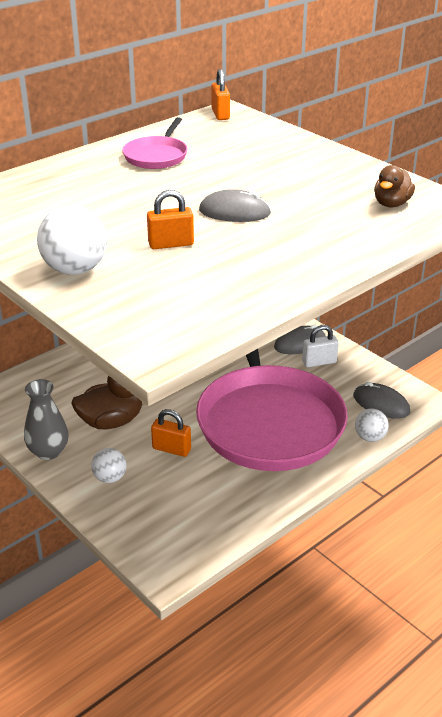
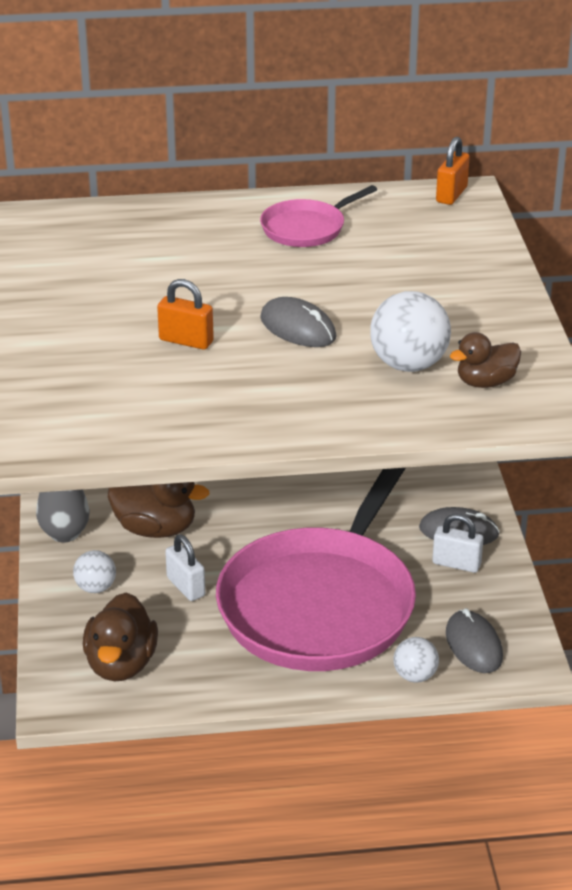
camera: 35 degrees right, 0 degrees up
(75, 269) = (65, 334): white ball -> white ball (408, 365)
(171, 449) = (186, 587): orange padlock -> white padlock
(182, 520) = (121, 664): none -> brown duck

